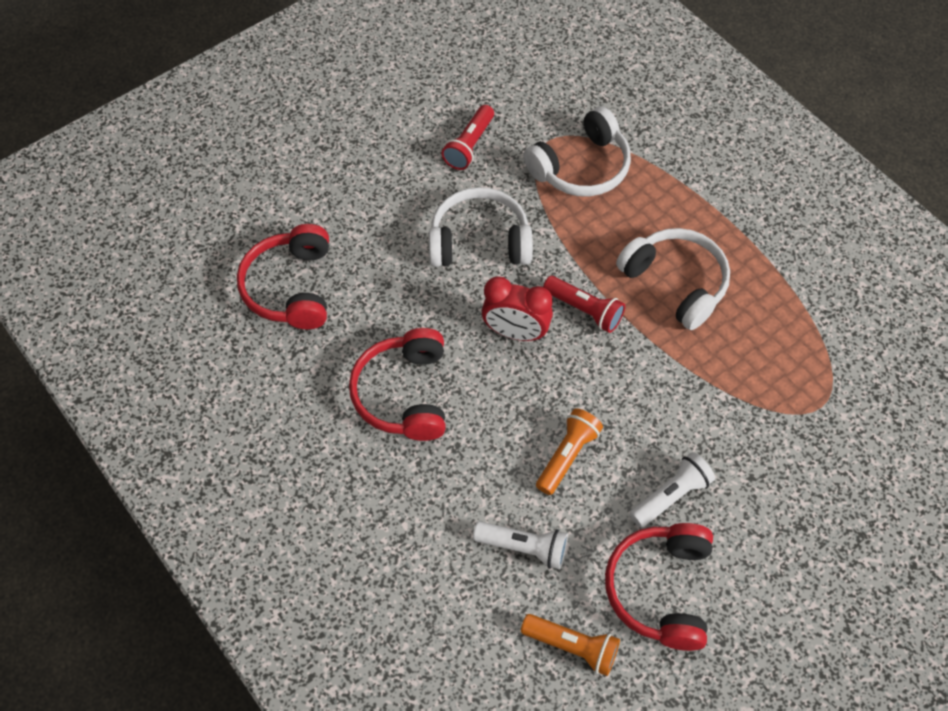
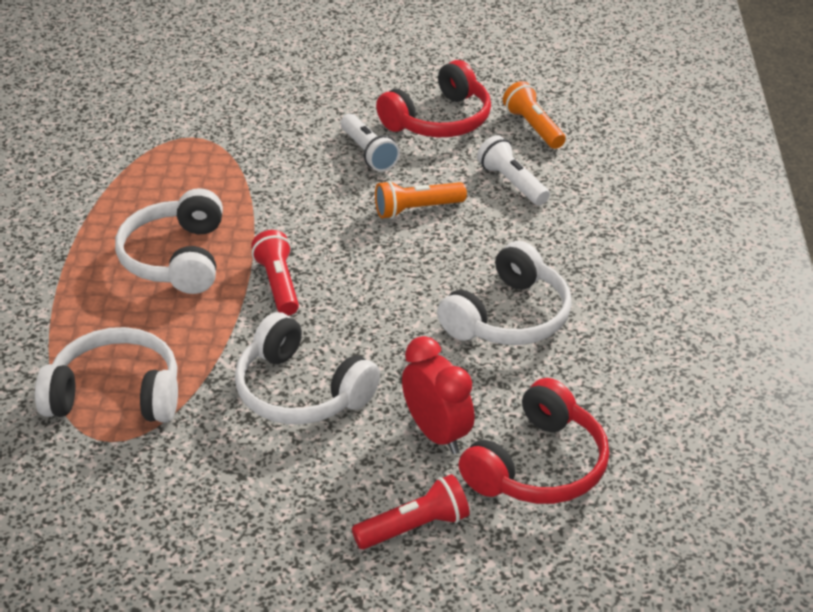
camera: 140 degrees left, 20 degrees down
(404, 394) = (509, 317): red headphones -> white headphones
(469, 146) = (194, 489): red flashlight -> red flashlight (414, 527)
(515, 332) = (358, 303): red clock -> red clock (437, 433)
(671, 495) = (368, 153): white flashlight -> white flashlight turned 120 degrees counterclockwise

